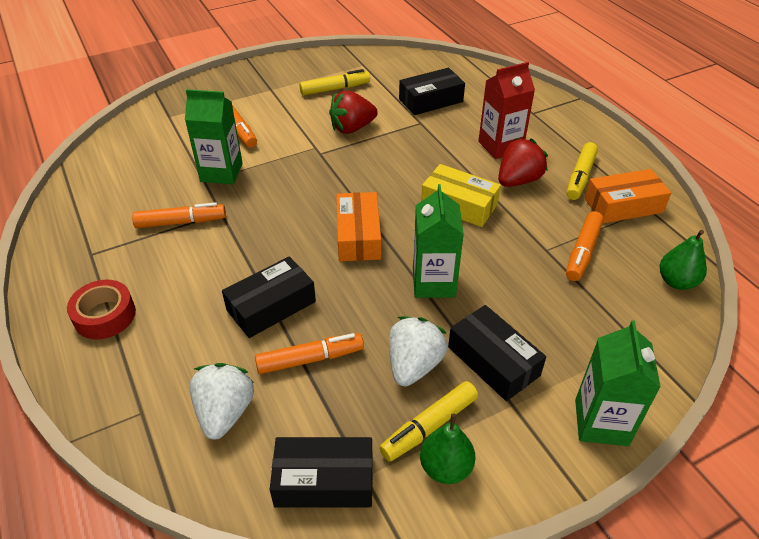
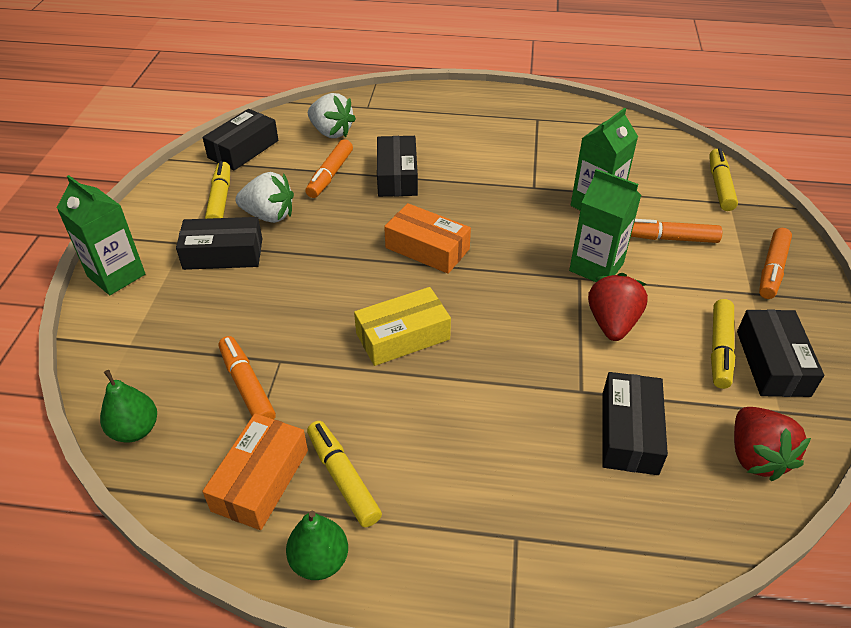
camera: 125 degrees right, 0 degrees up
(105, 315) = (464, 112): red tape -> none
(148, 125) = (720, 186): none -> yellow marker
(181, 222) = (539, 164): orange marker -> orange marker (772, 269)
(328, 72) = (772, 363): none -> black box
(414, 365) = (269, 215): white strawberry -> white strawberry turned 45 degrees counterclockwise
(433, 282) = (327, 264): green carton -> green carton (596, 267)
(445, 467) = (189, 193): green pear -> green pear (319, 561)
(500, 146) = (469, 439): red carton -> none
(518, 180) = (393, 411): red strawberry -> red strawberry (756, 457)

